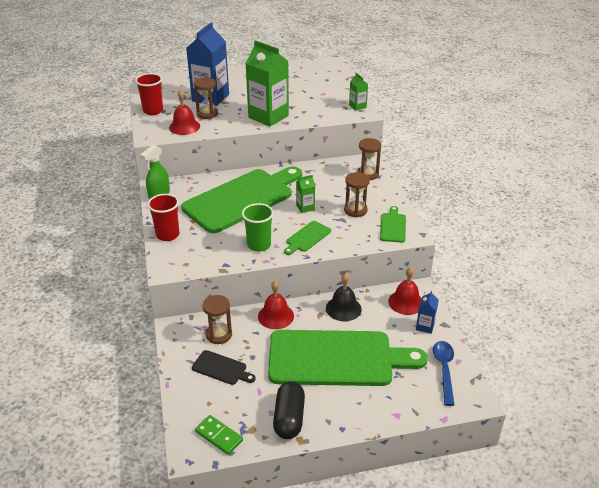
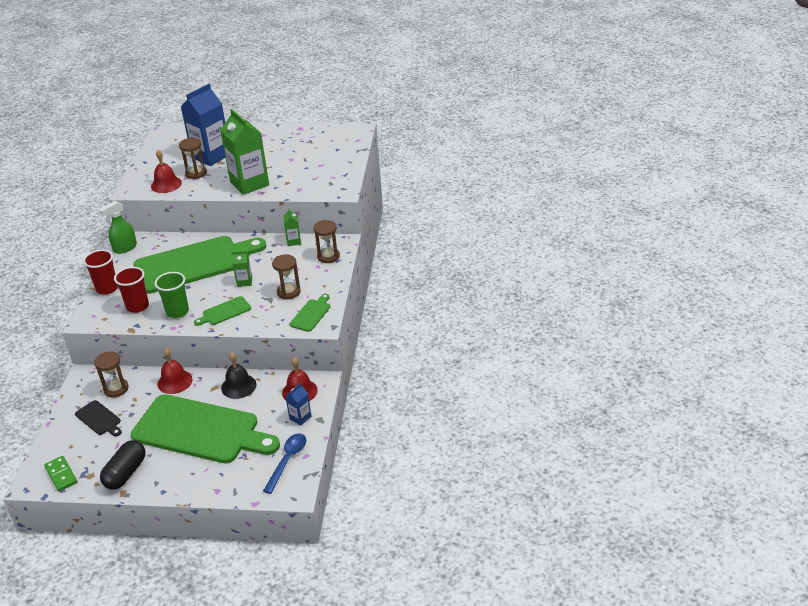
camera: 20 degrees right, 0 degrees up
(153, 111) = (150, 164): red cup -> red cup (137, 306)
(357, 106) = (343, 184): green carton -> green carton (293, 241)

